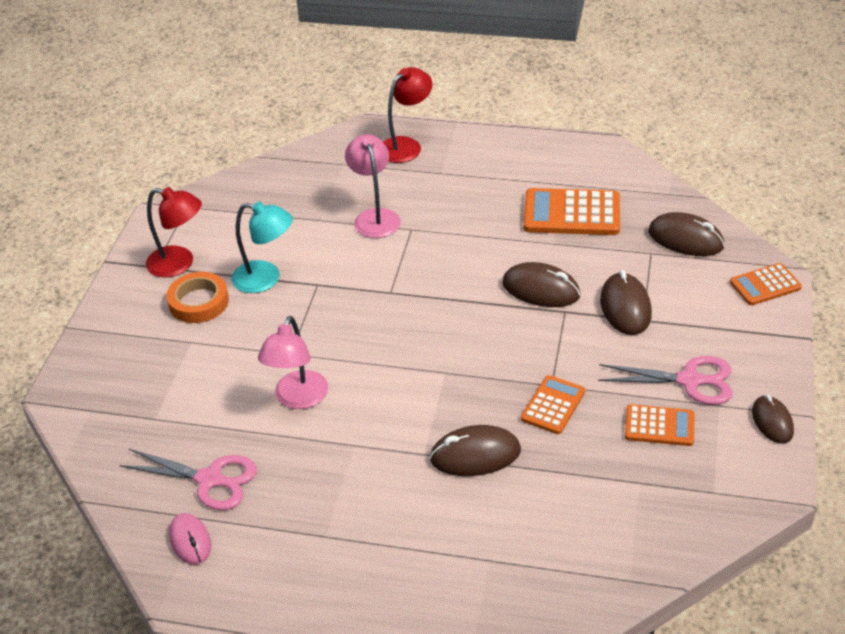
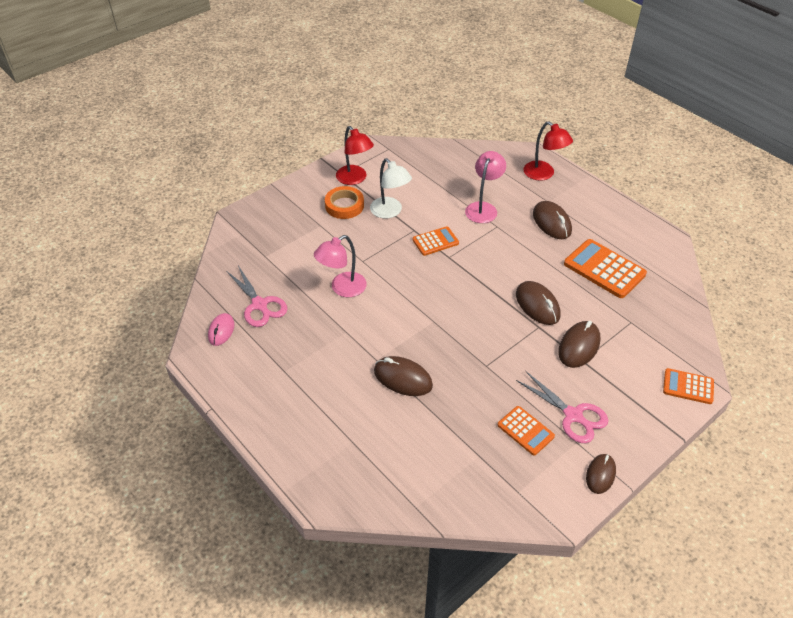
camera: 35 degrees right, 5 degrees up
(266, 279) = (390, 212): turquoise lamp -> white lamp
(406, 145) = (543, 174): red lamp -> red lamp turned 60 degrees clockwise
(553, 405) = (475, 378): orange calculator -> orange calculator (435, 241)
(685, 239) = (663, 326): brown mouse -> brown mouse (551, 222)

